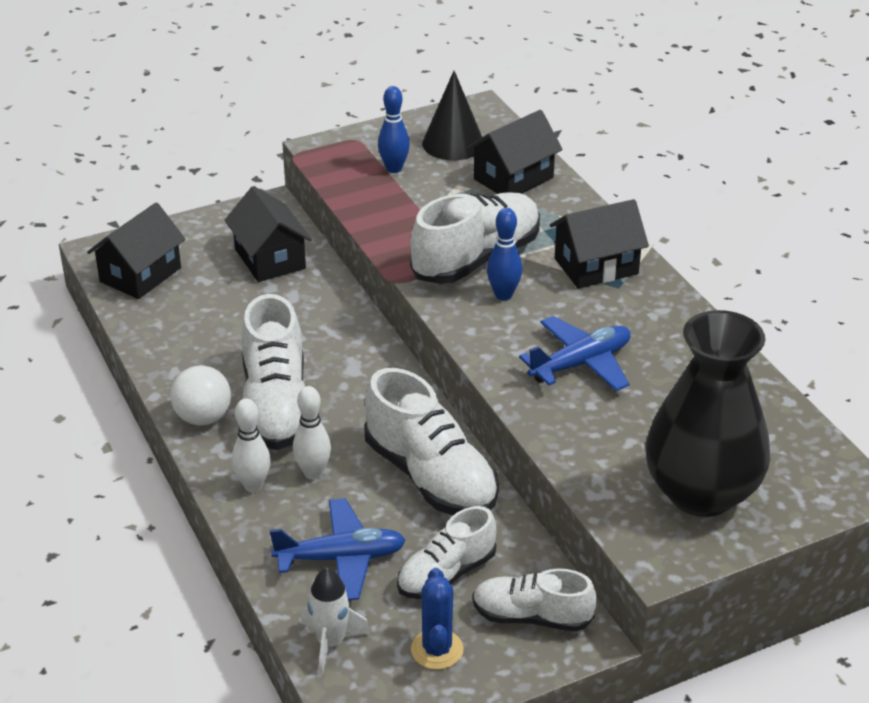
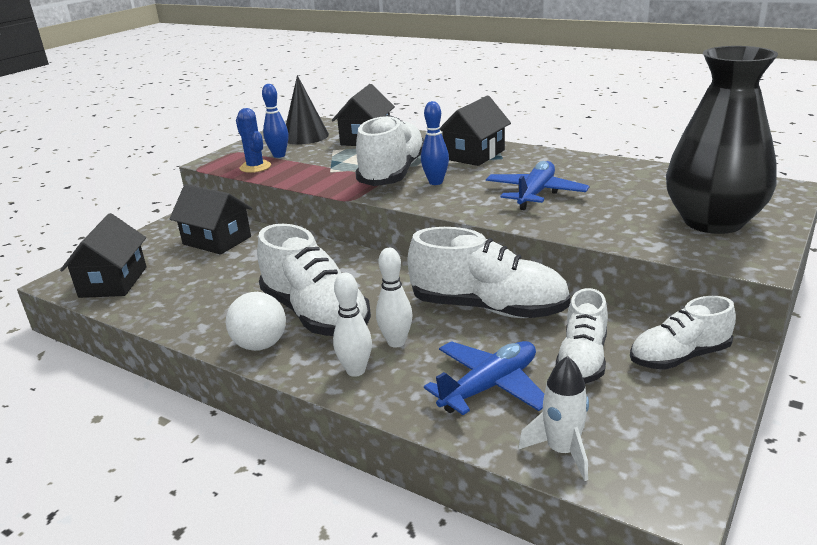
camera: 30 degrees left, 10 degrees down
(437, 649) = (648, 412): blue cactus -> blue cactus (255, 167)

